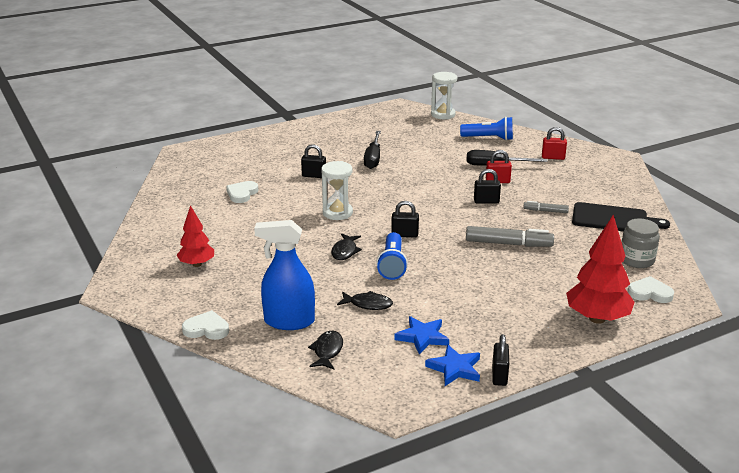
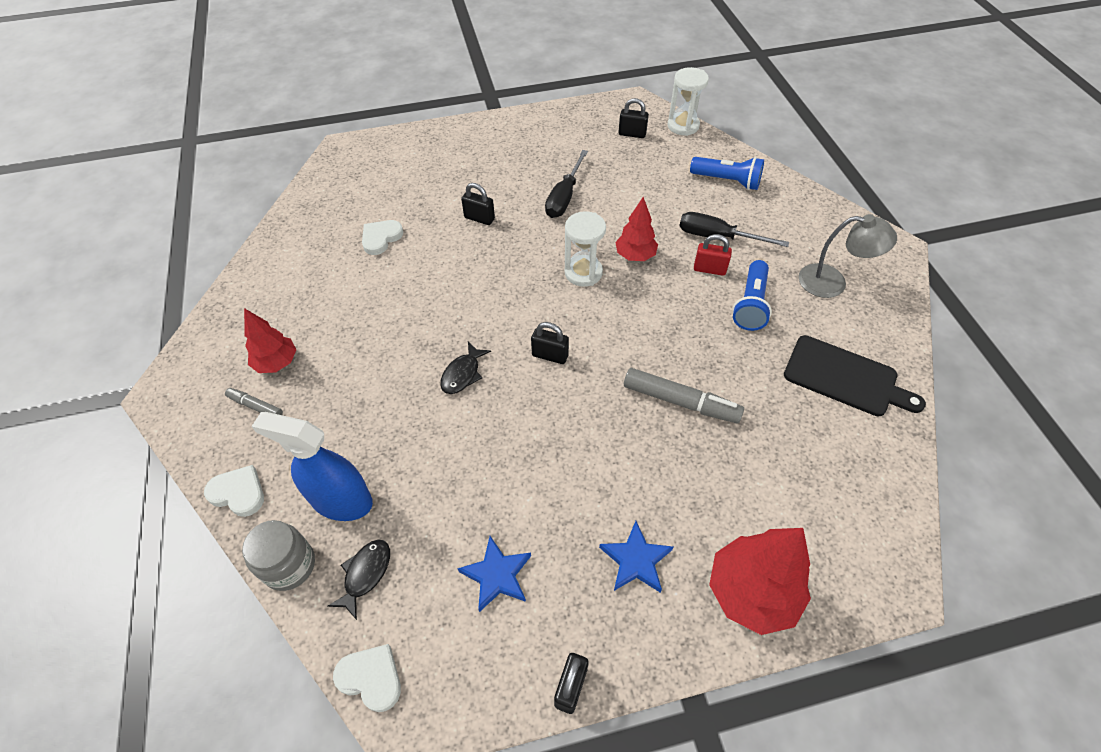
camera: 15 degrees right, 25 degrees up
(337, 213) = (481, 296): white hourglass -> white hourglass (583, 273)
(368, 304) = (452, 489): black fish -> none
(392, 265) = (512, 414): blue flashlight -> blue flashlight (750, 304)
(441, 181) = (635, 256): none -> red tree
(455, 368) = (516, 654): blue star -> blue star (635, 560)
(486, 201) = (680, 307): black padlock -> black padlock (632, 134)
(545, 211) = (754, 342): grey marker -> grey marker (255, 406)
(553, 157) = (801, 233): red padlock -> none
(585, 178) = (832, 282): none -> grey lamp
(636, 260) = (851, 474): grey jar -> grey jar (289, 565)
(649, 293) = (847, 553): white heart -> white heart (371, 678)

